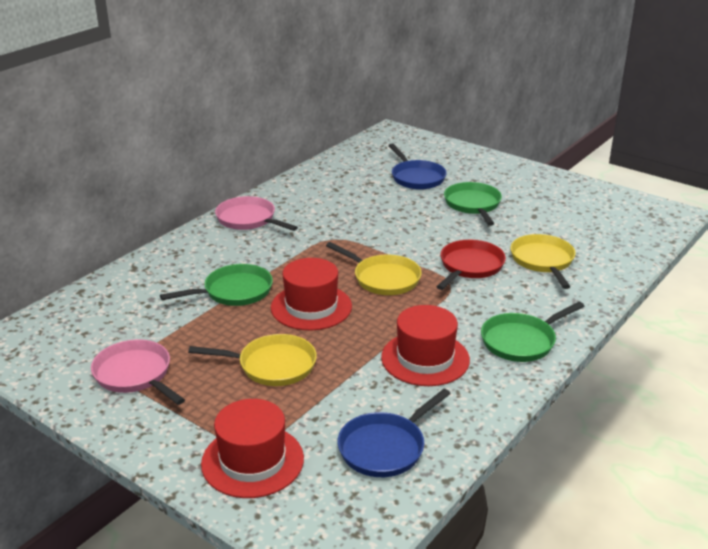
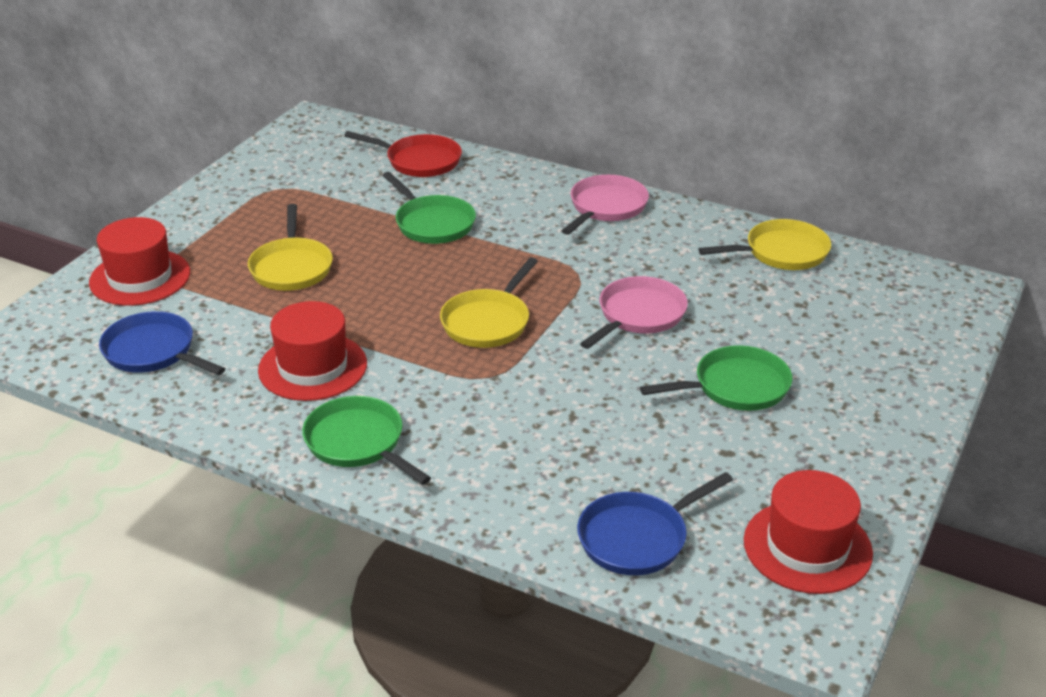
camera: 80 degrees right, 5 degrees up
(135, 375) = (271, 195): pink pan -> pink pan (638, 315)
(311, 307) = (410, 277): red hat -> red hat (807, 547)
(416, 177) = (804, 326): blue pan -> blue pan (638, 537)
(470, 267) = (539, 392): red pan -> red pan (419, 161)
(543, 261) = (577, 462): yellow pan -> yellow pan (781, 252)

